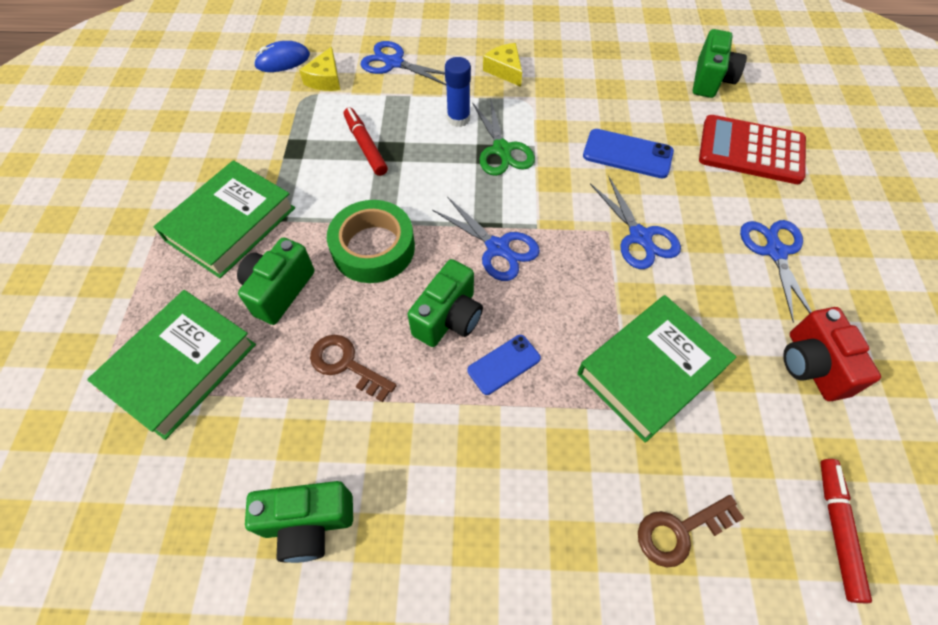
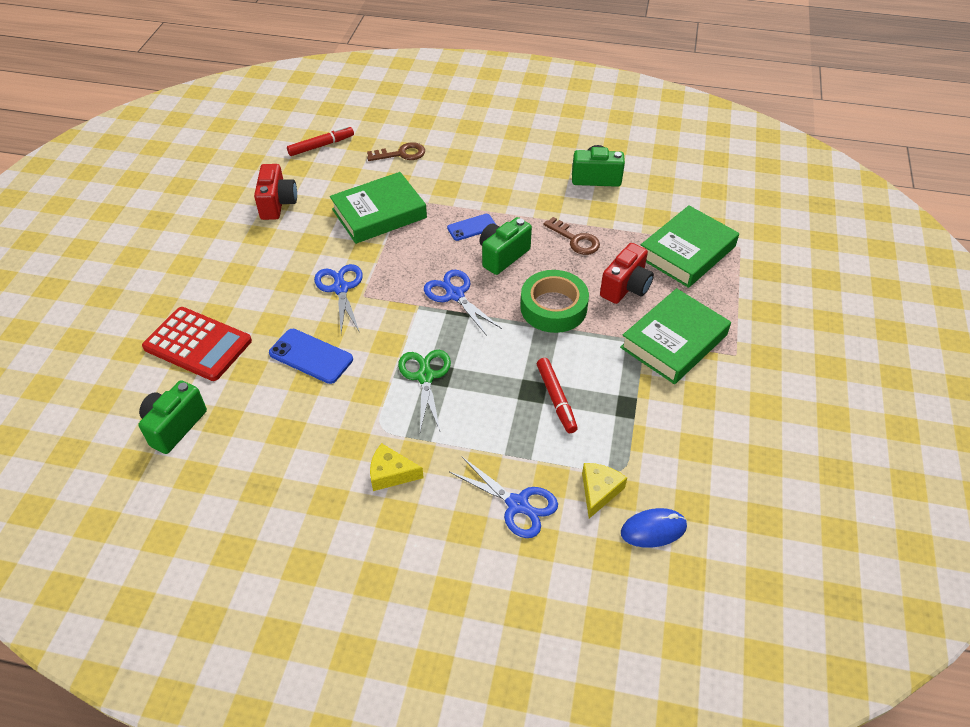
camera: 170 degrees left, 10 degrees down
(279, 291) = (626, 287): green camera -> red camera
(458, 119) = (458, 417): blue glue stick -> none
(505, 70) = (391, 473): yellow cheese -> yellow cheese turned 120 degrees clockwise
(775, 252) = (246, 265): blue scissors -> none
(837, 529) = (321, 146): red marker -> red marker turned 135 degrees counterclockwise

